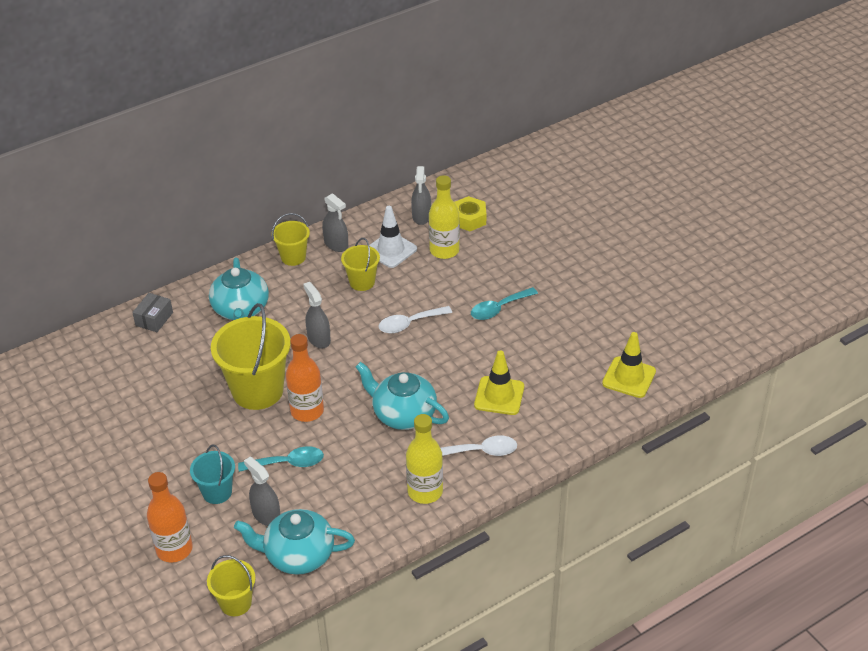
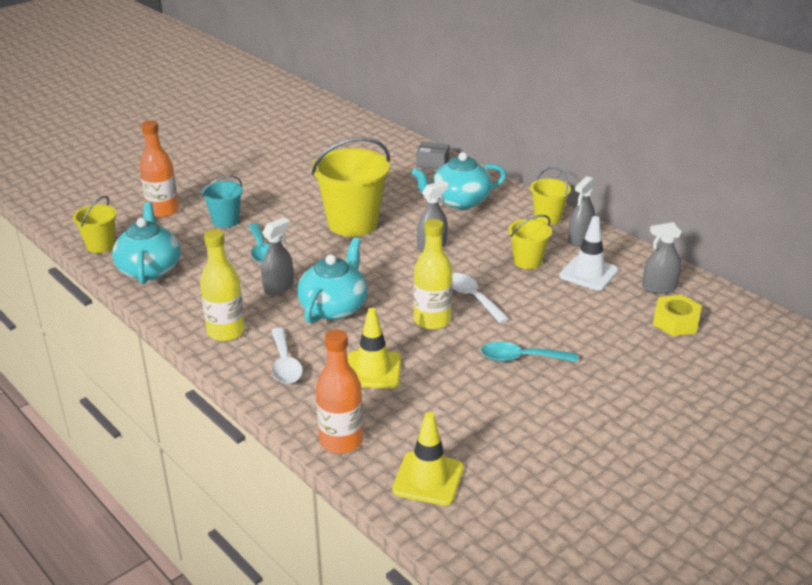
camera: 80 degrees right, 10 degrees down
(266, 515) = (198, 247): grey spray bottle -> grey spray bottle (278, 287)
(307, 411) = (330, 252): orange bottle -> orange bottle (341, 441)
(444, 250) = (606, 309): yellow bottle -> yellow bottle (432, 320)
(498, 309) = (521, 358): turquoise spoon -> turquoise spoon turned 45 degrees counterclockwise

